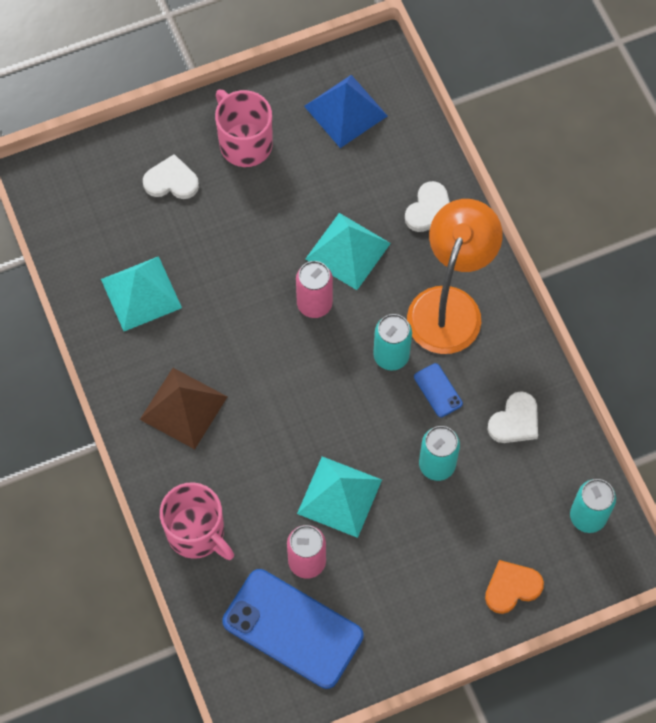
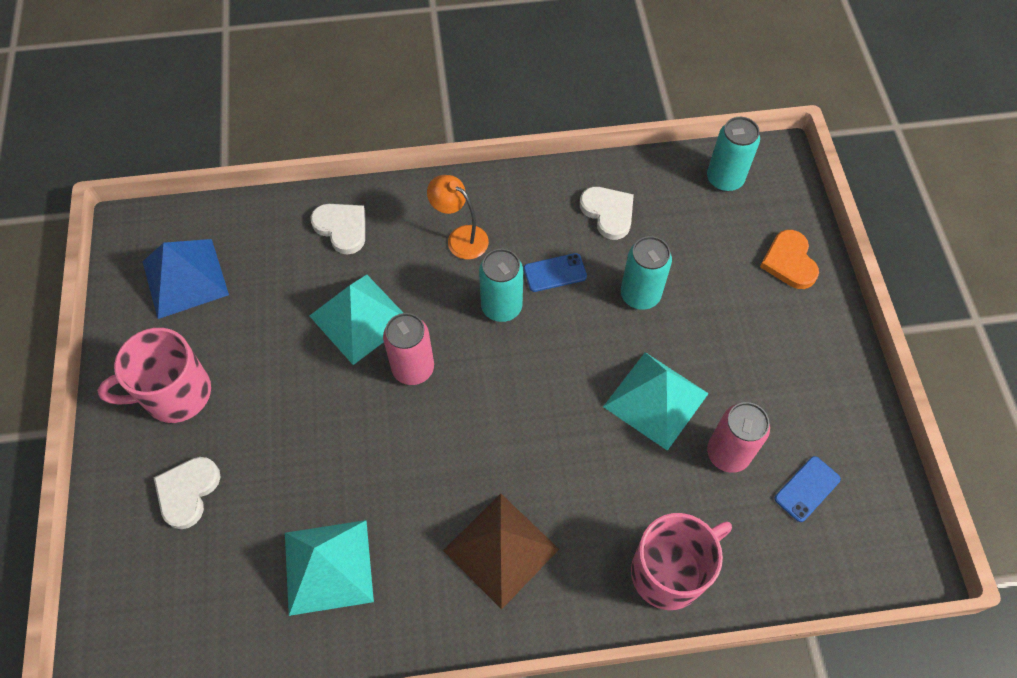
camera: 75 degrees left, 5 degrees down
(292, 629) = (807, 489): blue phone -> blue phone, size x0.43
(449, 305) = (460, 237): orange lamp -> orange lamp, size x0.49

